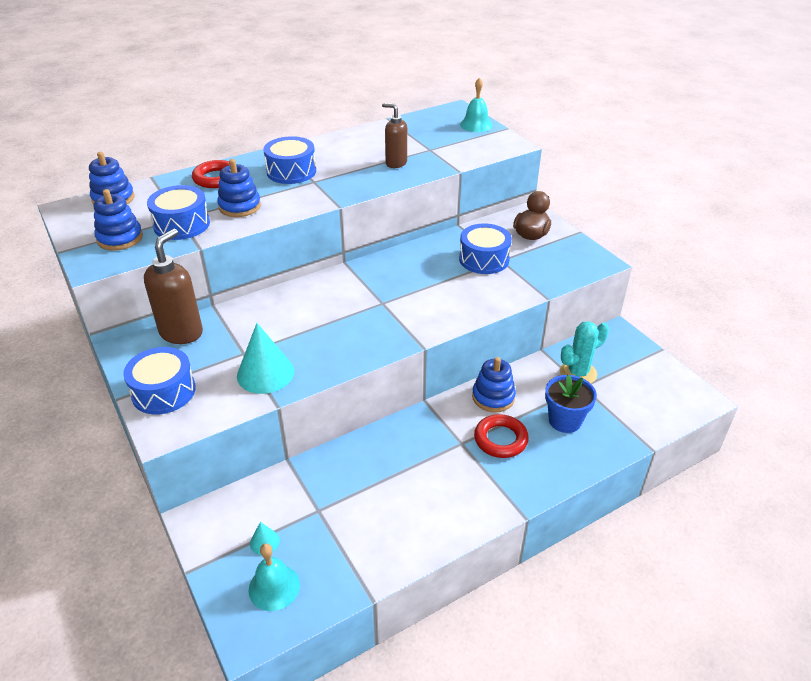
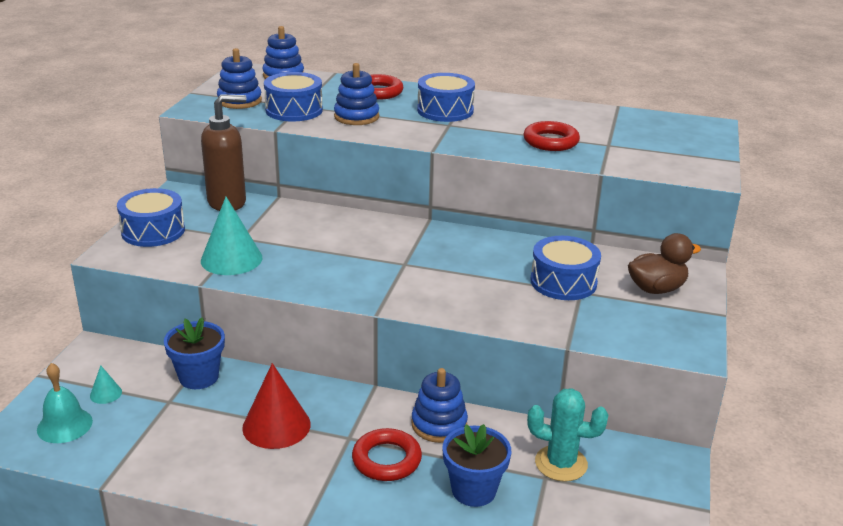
camera: 45 degrees right, 10 degrees down
(310, 479) = (199, 377): none -> blue flower pot
(395, 163) = (550, 141): brown soap dispenser -> red ring
(411, 470) = (276, 426): none -> red cone
(476, 125) = (704, 145): turquoise bell -> none

